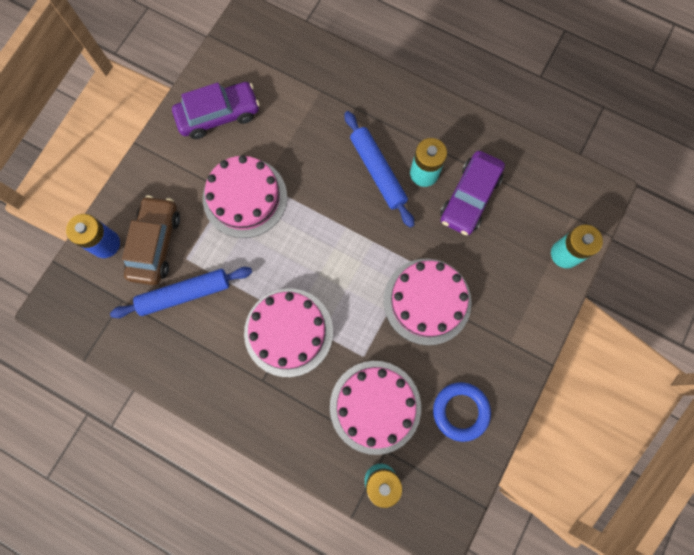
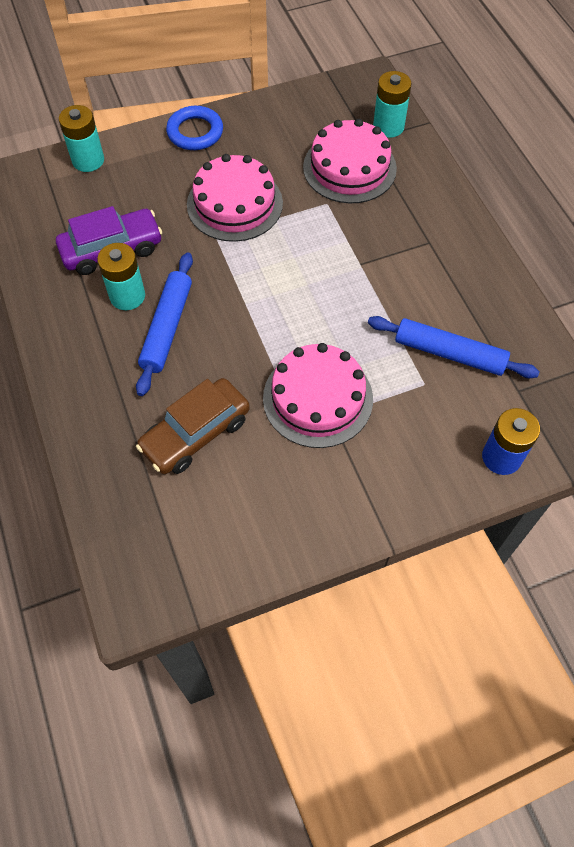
camera: 140 degrees left, 15 degrees down
(155, 244) = (446, 419): brown car -> brown car (196, 434)
(218, 115) = (272, 507): purple car -> none
(288, 332) = (375, 260): pink cake -> none
(460, 411) = (286, 125): blue ring -> blue ring (195, 132)

